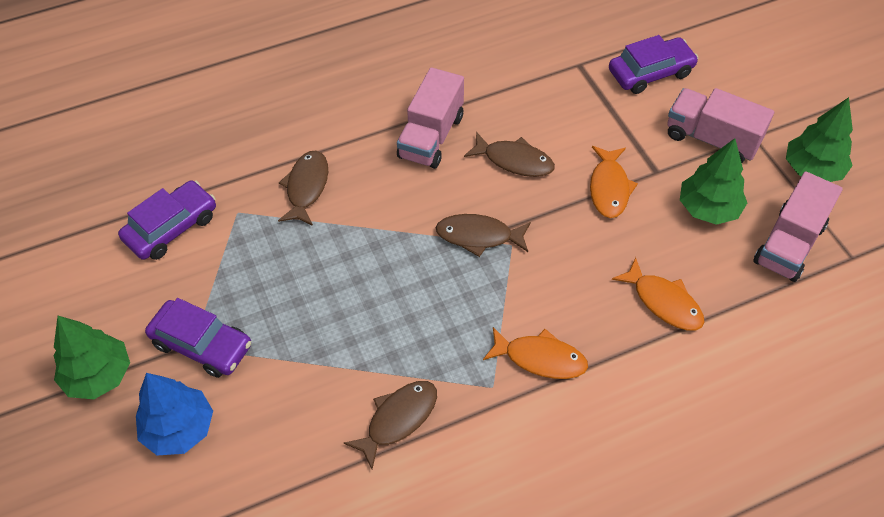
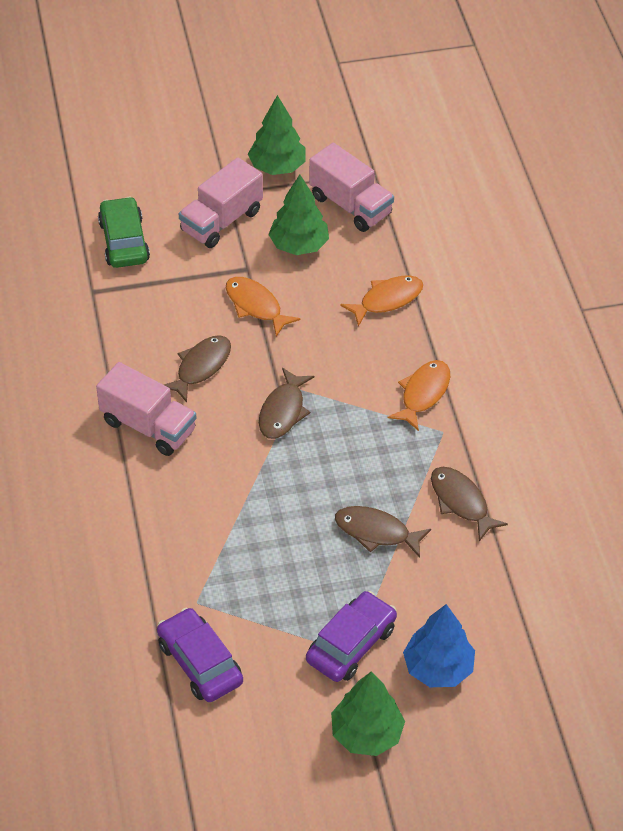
camera: 80 degrees left, 5 degrees down
(306, 187) = (181, 539): brown fish -> brown fish (376, 532)
(609, 188) = (255, 306): orange fish -> orange fish turned 150 degrees counterclockwise
(650, 73) = (124, 241): purple car -> green car

